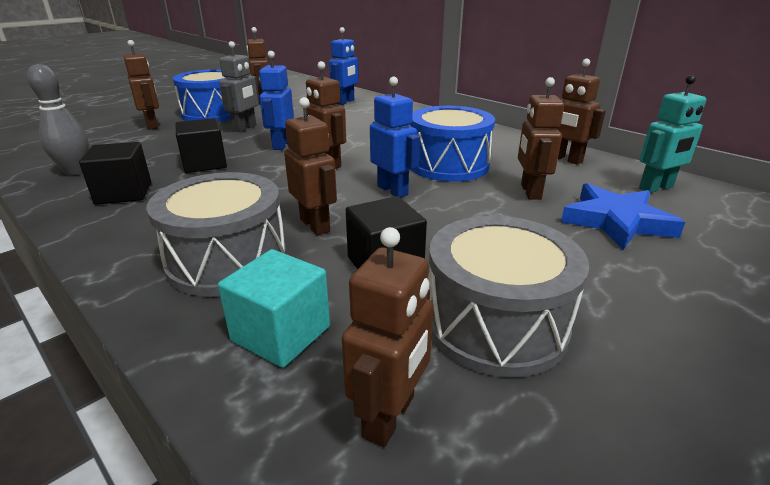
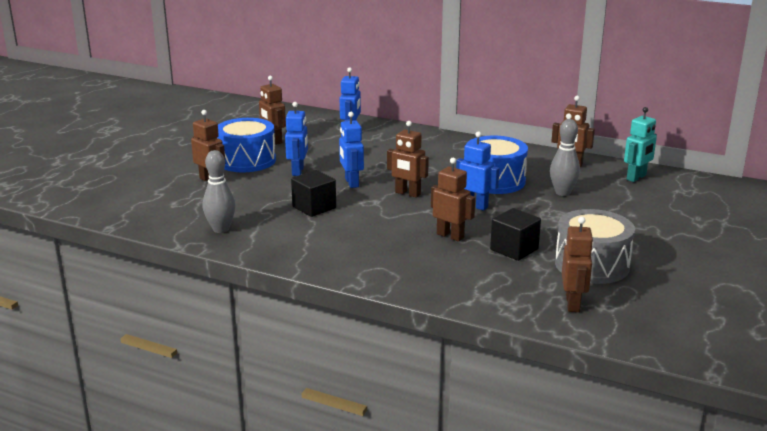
camera: 20 degrees left, 5 degrees down
(124, 193) = (290, 238): black cube -> none
(227, 260) = (423, 263): grey drum -> none
(245, 128) = (298, 171): grey robot -> blue robot
(281, 333) = (495, 288): turquoise cube -> none
(530, 192) = (562, 193): brown robot -> grey bowling pin
(616, 221) = (623, 204): blue star -> none

